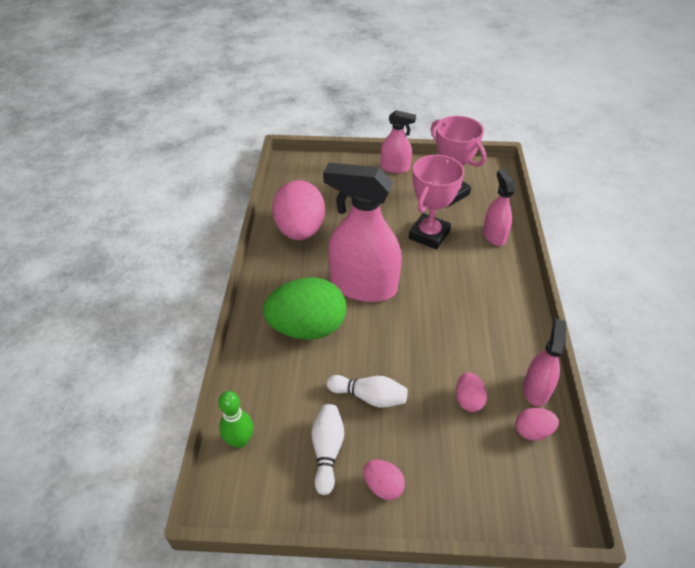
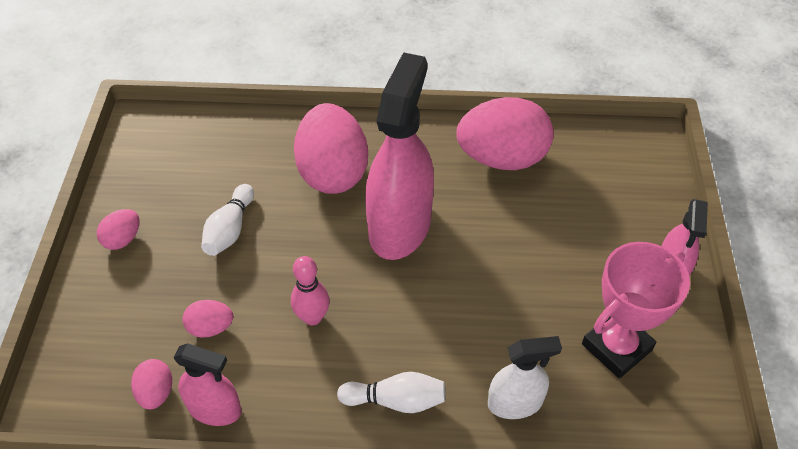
camera: 90 degrees right, 5 degrees up
(240, 440) = (196, 127): green bowling pin -> none
(307, 328) = (333, 172): green egg -> pink egg
(327, 451) = (171, 194): white bowling pin -> white bowling pin (396, 400)
(429, 235) = (507, 309): pink trophy -> none
(449, 335) = (312, 317): none -> pink bowling pin
(494, 235) = (515, 403): pink spray bottle -> white spray bottle

